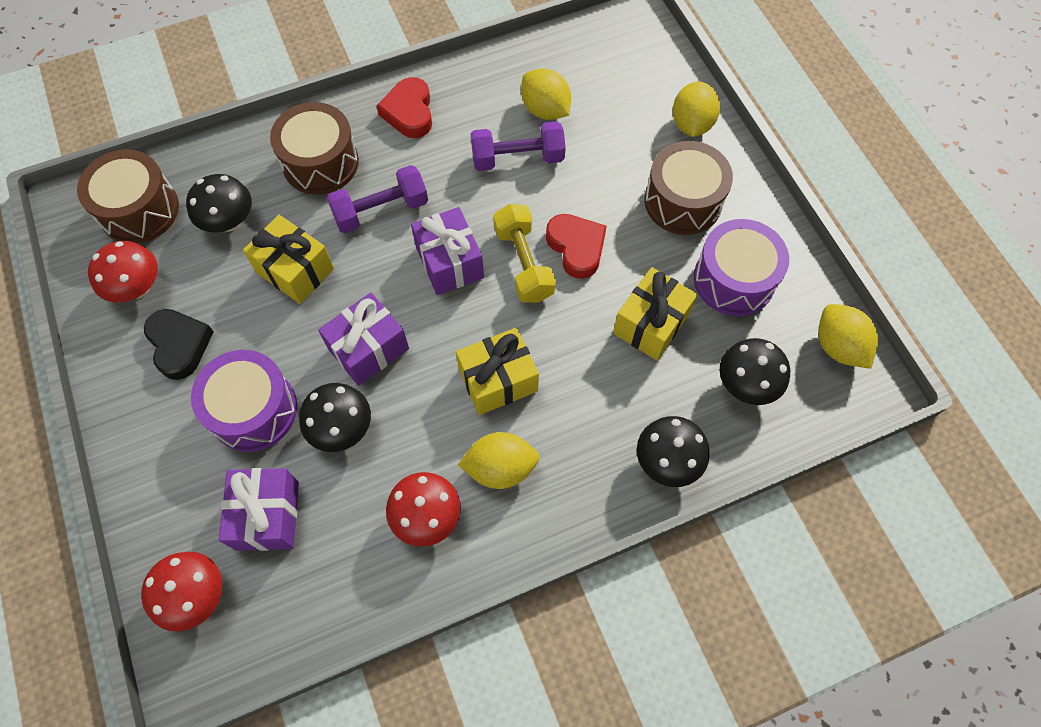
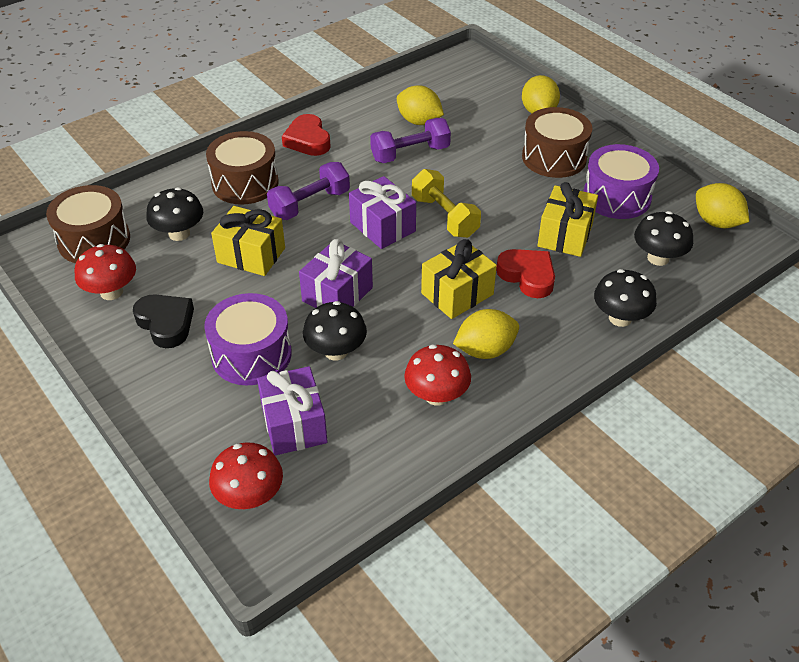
camera: 15 degrees left, 20 degrees down
(576, 247) = (483, 199): red heart -> red heart (527, 276)

